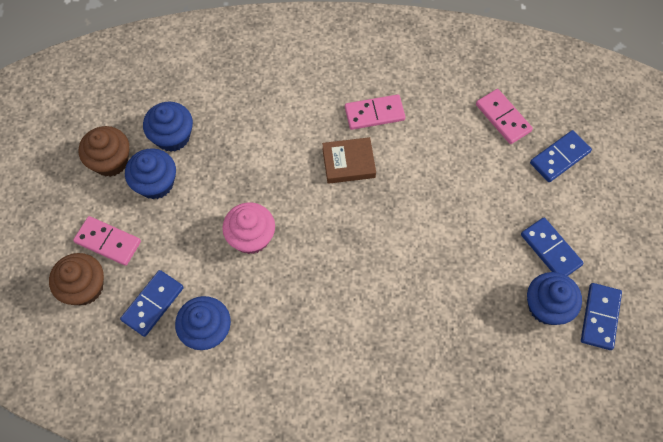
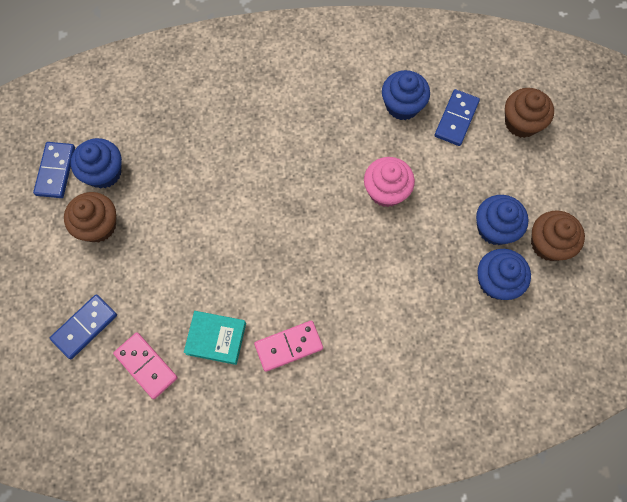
camera: 170 degrees right, 5 degrees up
(108, 242) = (517, 165): pink domino -> none
(348, 163) = (307, 283): brown book -> none
(439, 129) = (216, 338): none -> turquoise book
(550, 250) = (98, 225): blue domino -> brown cupcake

